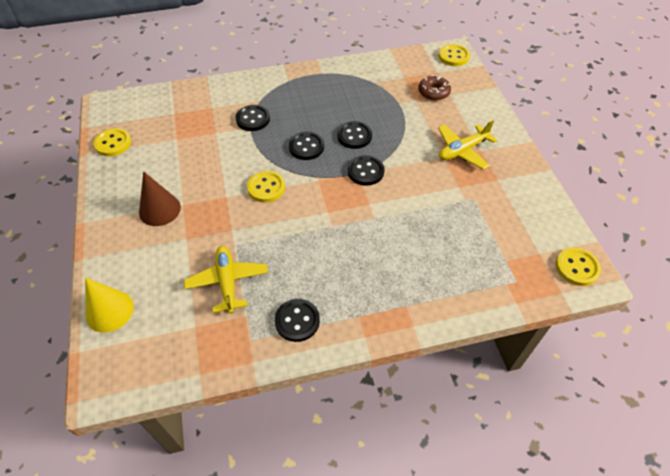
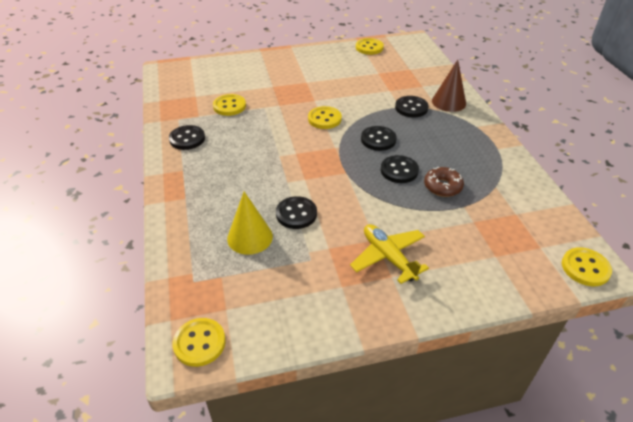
camera: 90 degrees right, 10 degrees down
(109, 311) = (216, 64): yellow cone -> yellow cone (250, 237)
(159, 209) = (301, 73): brown cone -> brown cone (448, 102)
(227, 282) = (229, 106): yellow plane -> yellow button
(365, 171) = (348, 177): black button -> black button (296, 214)
(433, 92) = (494, 239): brown donut -> brown donut (442, 186)

